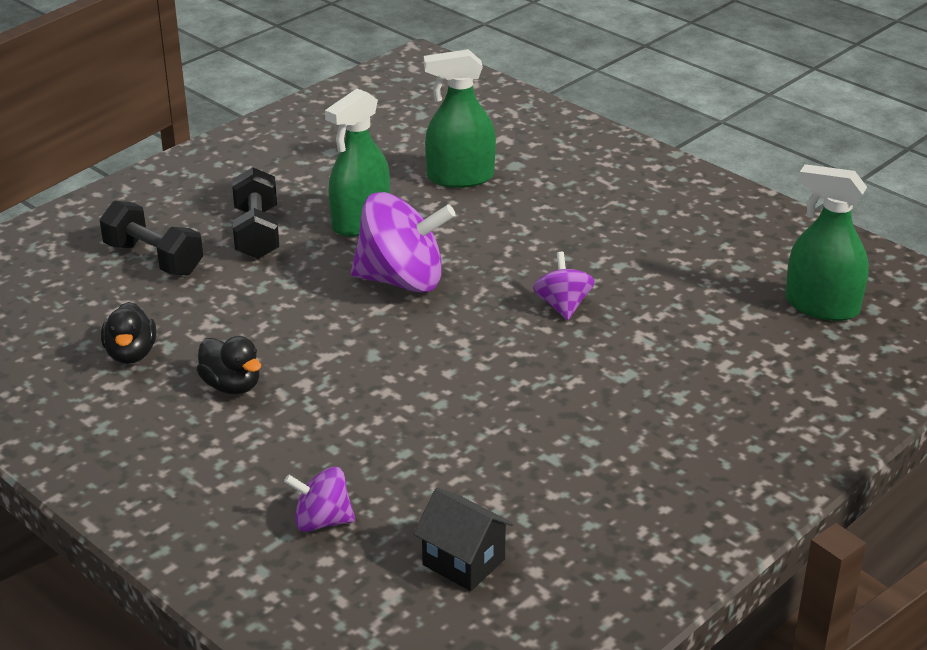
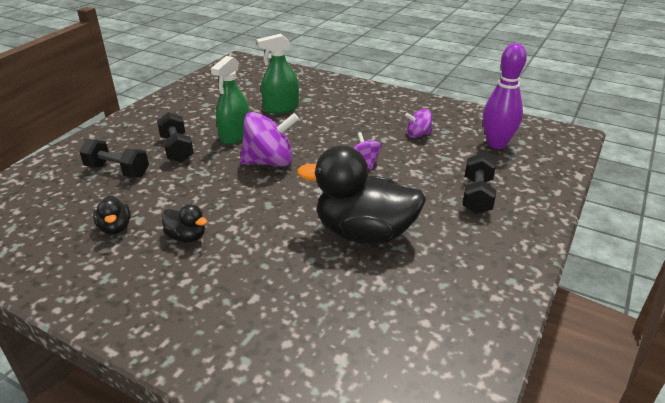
camera: 15 degrees left, 0 degrees up
(322, 521) = (274, 315): purple spinning top -> purple spinning top (418, 134)
(463, 562) = (378, 326): black house -> none
(505, 426) = (364, 233): none -> black duck
(727, 396) = (477, 196): none -> black dumbbell
(821, 306) = (496, 144): green spray bottle -> purple bowling pin

